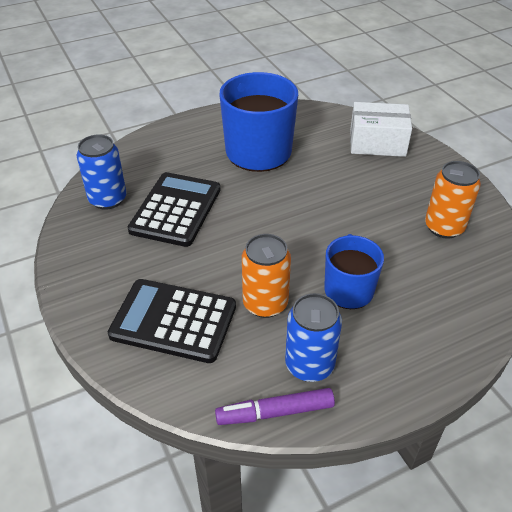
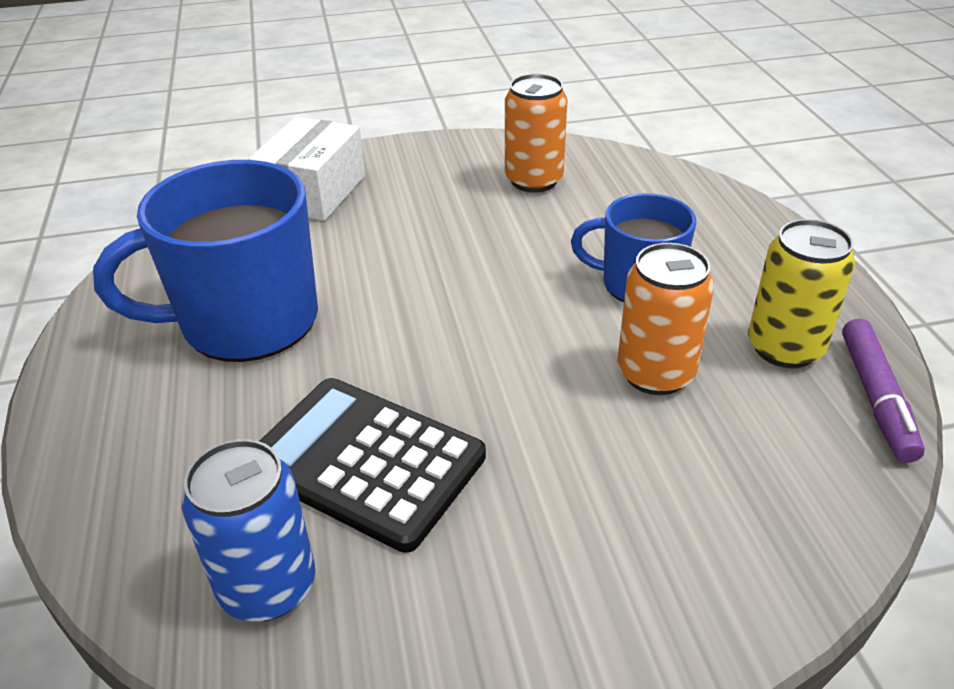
camera: 75 degrees left, 5 degrees down
(173, 321) = (683, 498): black calculator -> none
(309, 365) = (784, 348): blue can -> yellow can

